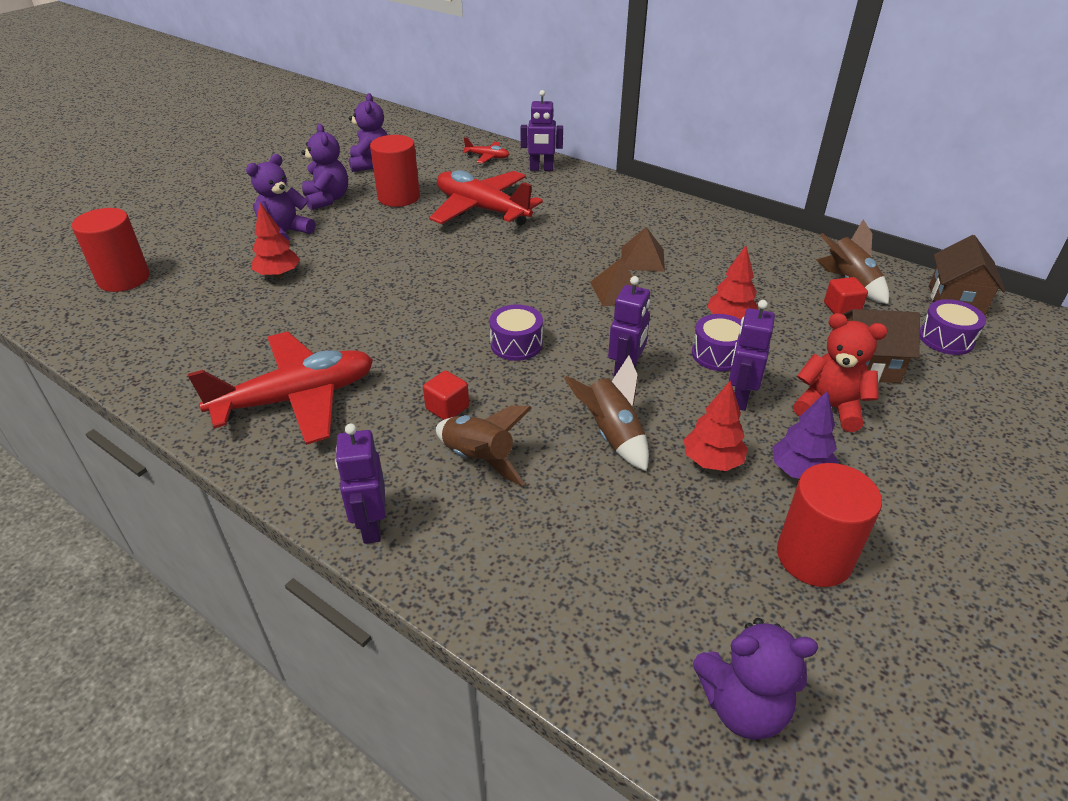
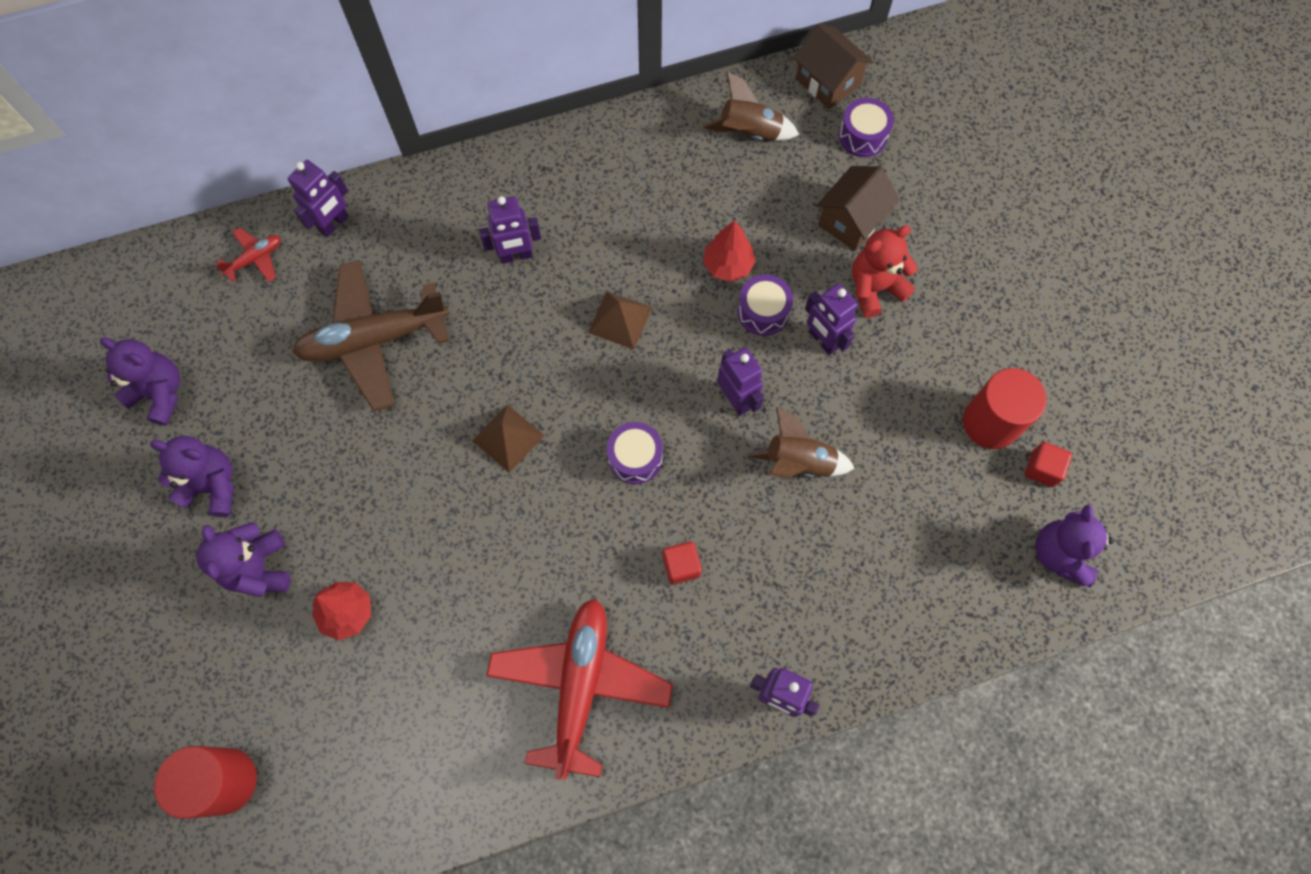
camera: 55 degrees left, 30 degrees up
(398, 197) = (273, 407): red cylinder -> none
(479, 459) = (759, 577): brown rocket -> none
(482, 209) = (374, 340): red plane -> brown plane
(607, 232) = (516, 256): none -> purple robot
(642, 259) = (586, 261): brown pyramid -> brown pyramid (508, 438)
(712, 461) = (871, 414): red tree -> none
(743, 706) = (1060, 554): purple teddy bear -> purple teddy bear turned 150 degrees clockwise
(800, 471) = (919, 365): purple tree -> none
(841, 308) = (775, 170): red cube -> red cube (1042, 469)

